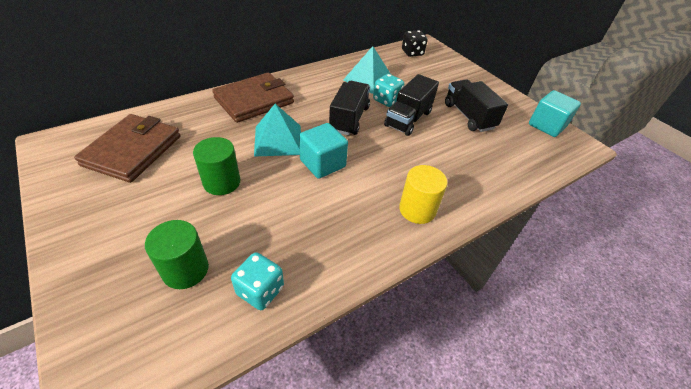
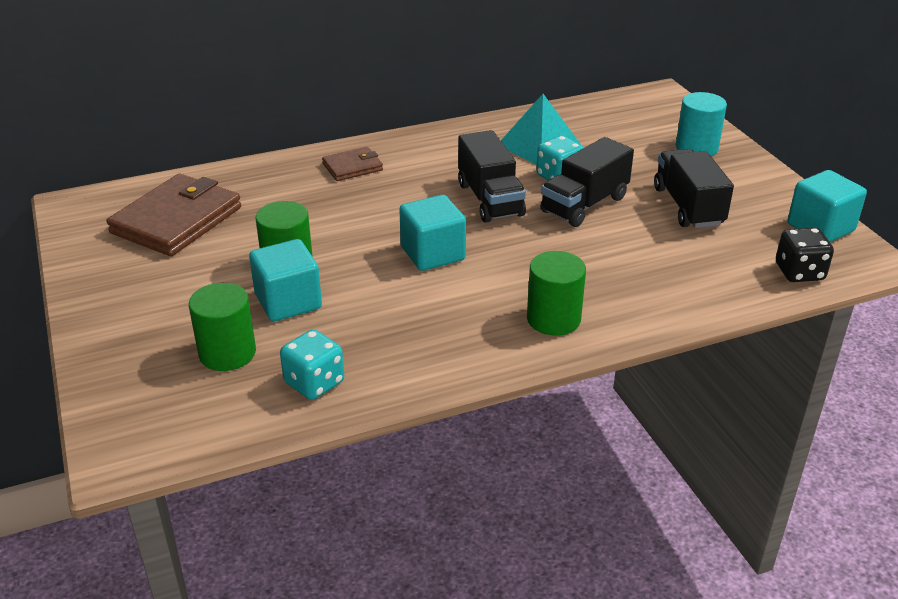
camera: 15 degrees right, 10 degrees down
(227, 215) = (288, 302): none -> turquoise cube
(254, 100) = (352, 167): brown wallet -> brown wallet, size x0.52
(278, 140) = (375, 220): turquoise pyramid -> none
(349, 119) = (490, 199): black truck -> black truck turned 135 degrees clockwise
(412, 53) = (630, 108): black dice -> black dice (799, 272)
(417, 209) = (553, 319): yellow cylinder -> green cylinder
(458, 76) = (696, 147): none -> turquoise cylinder

